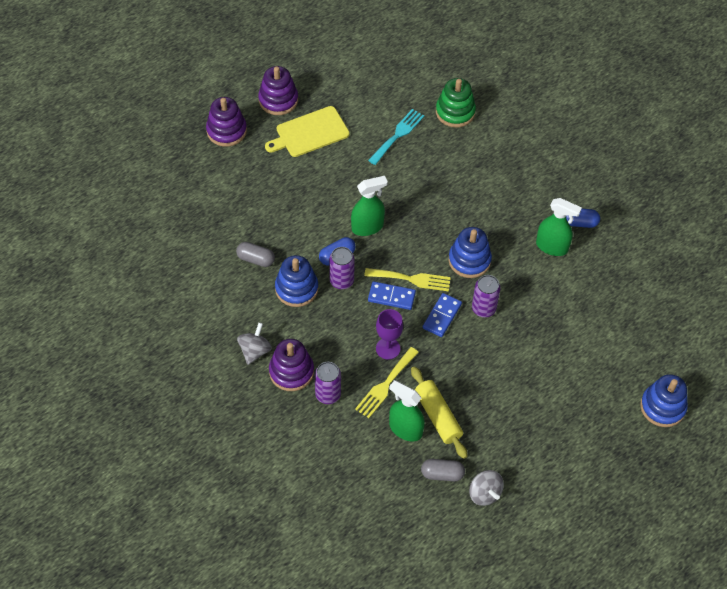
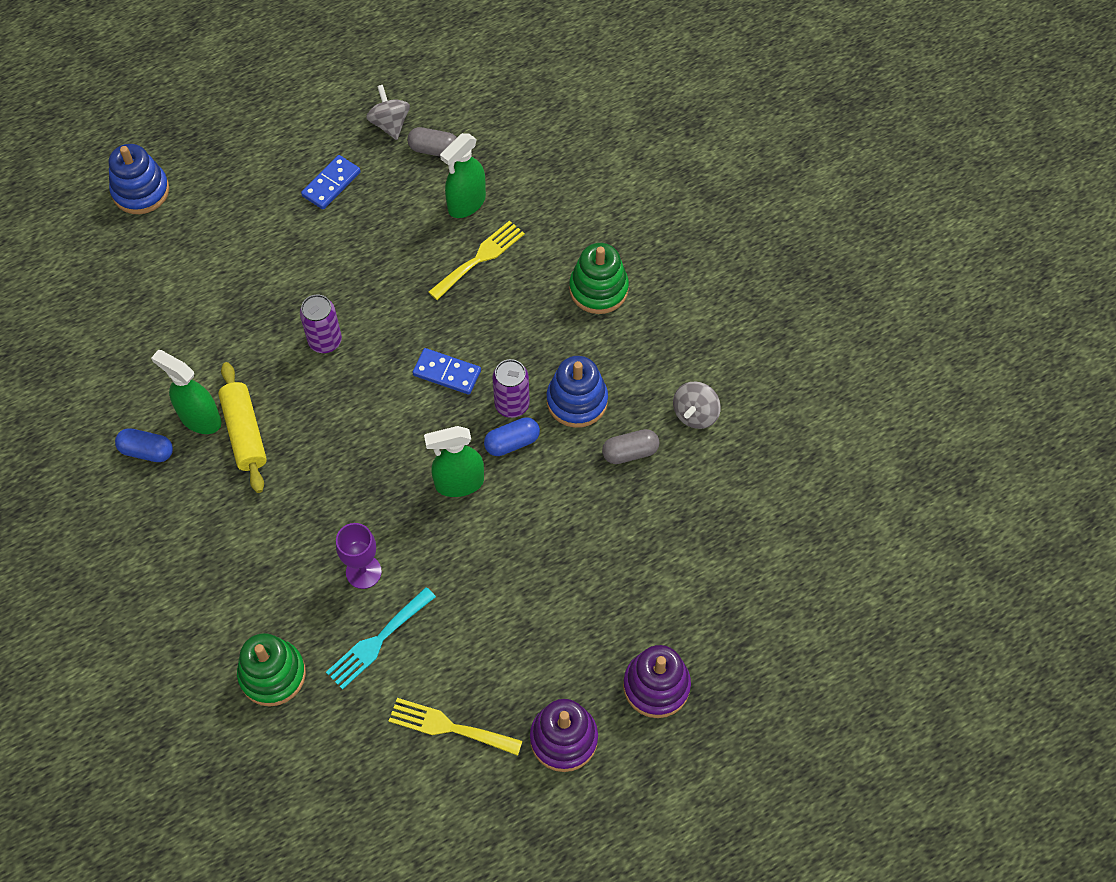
camera: 170 degrees left, 5 degrees up
(255, 351) = (643, 322): grey spinning top -> grey spinning top (695, 414)
(256, 259) = (630, 452): grey capsule -> grey capsule turned 45 degrees counterclockwise
(291, 371) = (598, 289): purple stacking toy -> green stacking toy
(310, 133) = (520, 664): yellow cutting board -> none
(328, 394) = (555, 255): purple can -> none
(388, 348) = (467, 303): purple goblet -> purple goblet (363, 572)
(405, 429) = (466, 203): green spray bottle -> green spray bottle turned 90 degrees clockwise
(411, 279) = (413, 395): yellow fork -> yellow fork (449, 727)
(438, 416) = (422, 213): yellow rolling pin -> yellow rolling pin (244, 433)
(442, 316) = (384, 337): blue domino -> blue domino (331, 184)
(469, 260) = (324, 412): blue stacking toy -> none

